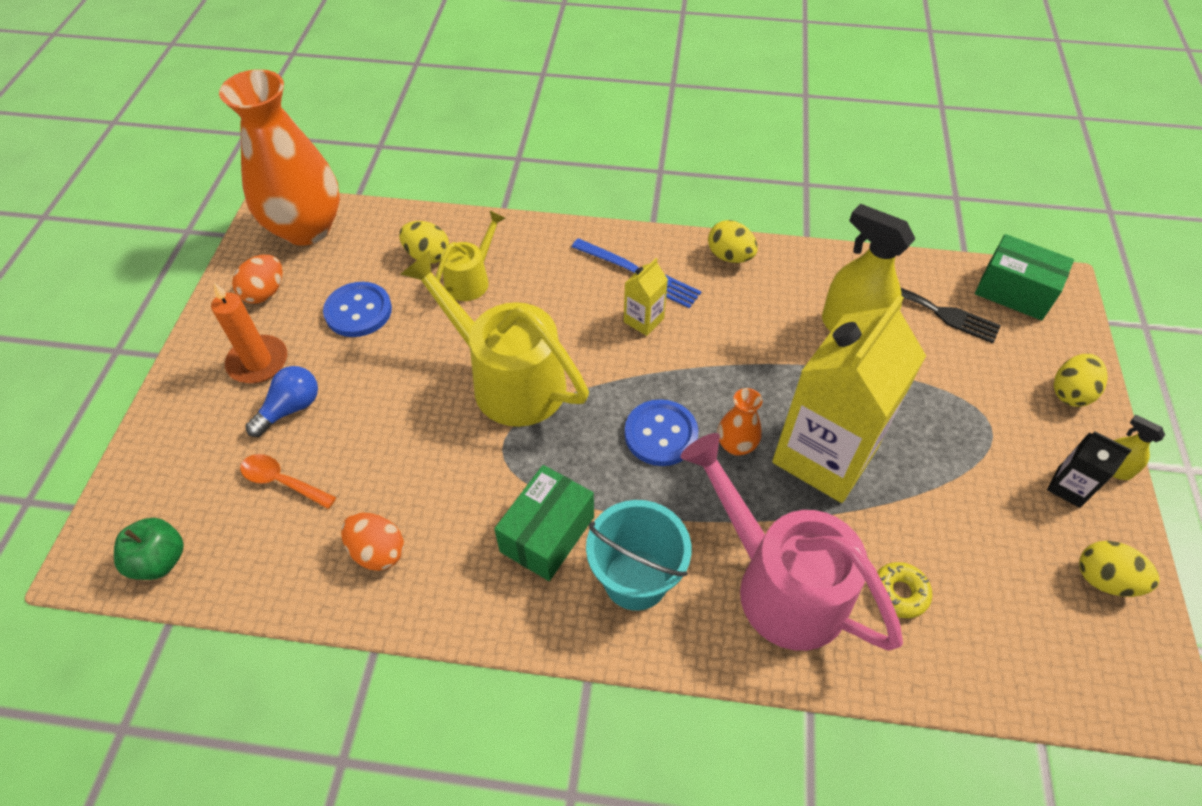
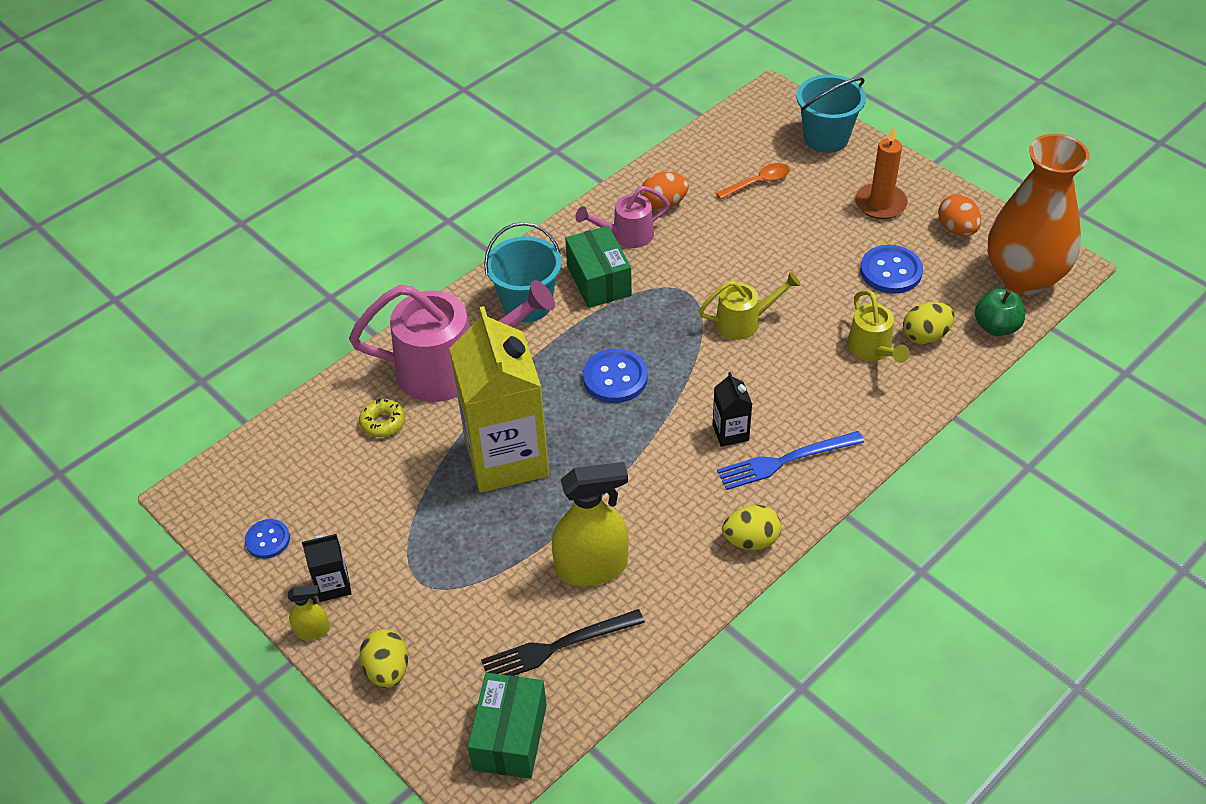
camera: 130 degrees right, 5 degrees down
(160, 461) = (826, 138): none -> turquoise bucket
(160, 560) = (746, 120): green apple -> green apple (996, 327)
(290, 408) = (819, 205): blue light bulb -> none
(457, 555) = (626, 235): none -> pink watering can
(507, 379) = (744, 322): yellow watering can -> yellow watering can, size x0.53
(643, 320) = (730, 432): yellow carton -> black carton
(736, 445) = (565, 413): orange vase -> none
(1014, 291) = (510, 737): green box -> green box turned 60 degrees counterclockwise
(1104, 579) = (268, 540): yellow egg -> blue button

